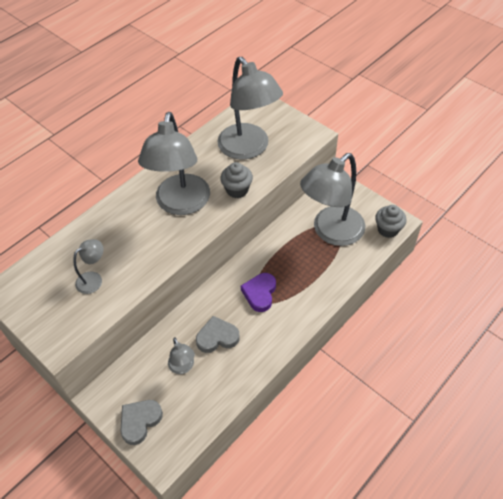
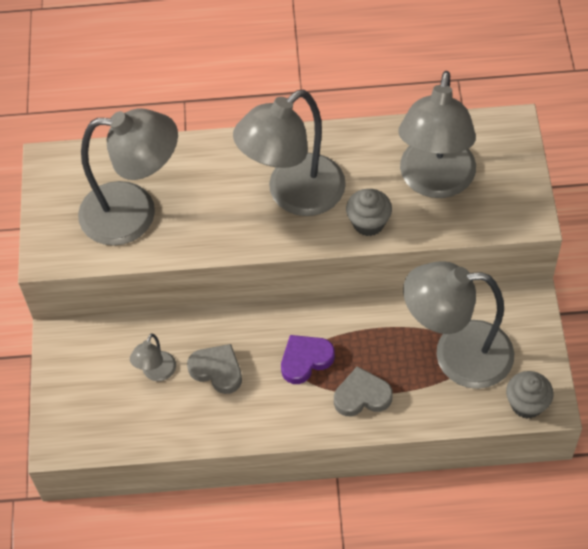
camera: 45 degrees right, 5 degrees up
(94, 279) = (134, 213): grey lamp -> grey lamp, size x2.26
(140, 421) = (71, 391): grey heart -> grey heart (362, 396)

